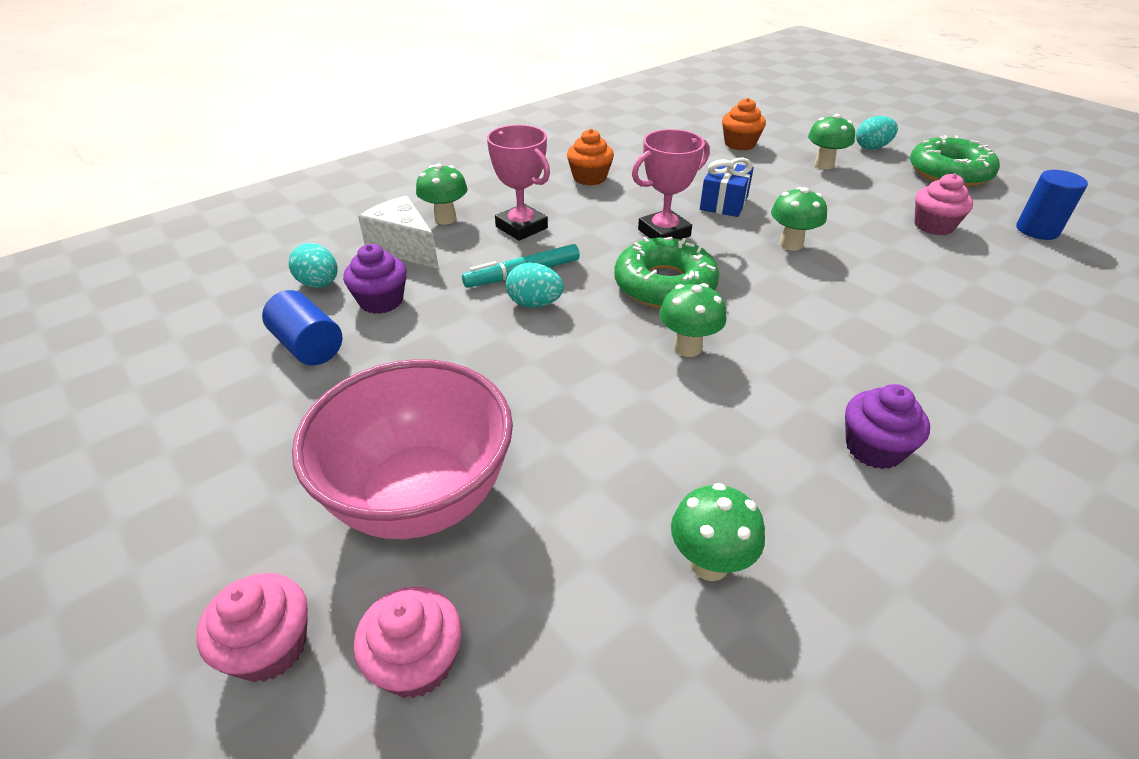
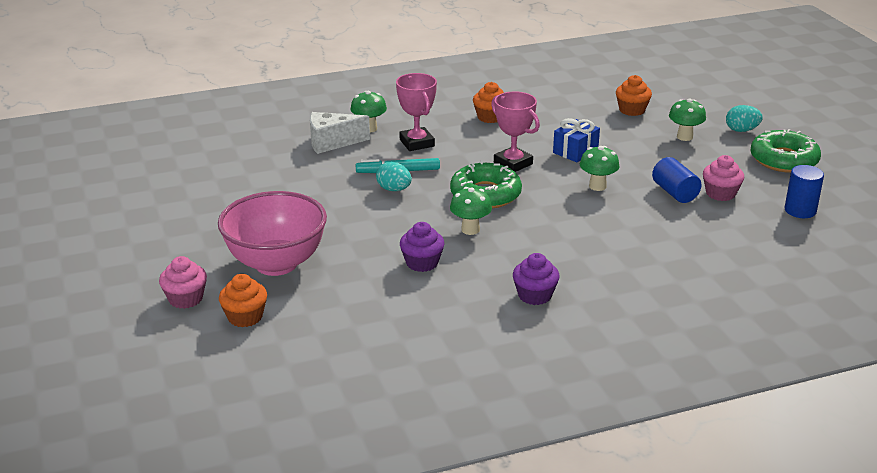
camera: 20 degrees right, 10 degrees down
(308, 346) = (249, 187): blue cylinder -> blue cylinder (674, 193)
(319, 284) = (269, 155): turquoise egg -> none
(381, 301) = (301, 171): purple cupcake -> purple cupcake (422, 263)
(404, 248) = (332, 142): white cheese -> white cheese turned 75 degrees counterclockwise
(416, 662) = (245, 317): pink cupcake -> orange cupcake
(664, 233) = (513, 163): pink trophy -> pink trophy turned 60 degrees clockwise
(709, 563) = (401, 317): green mushroom -> none

